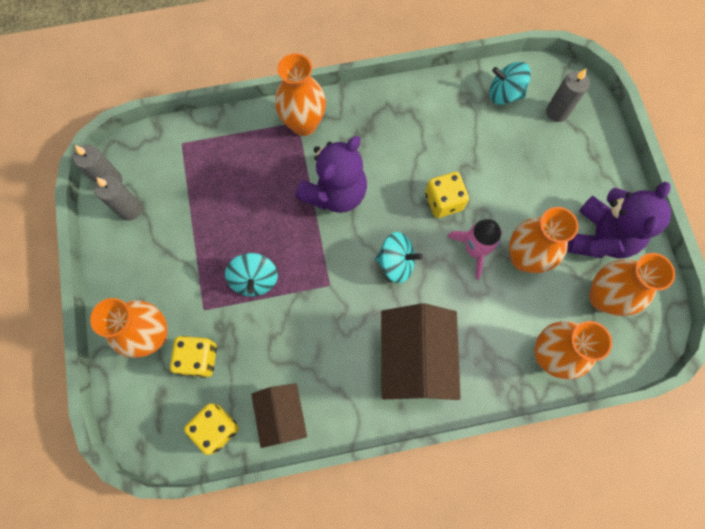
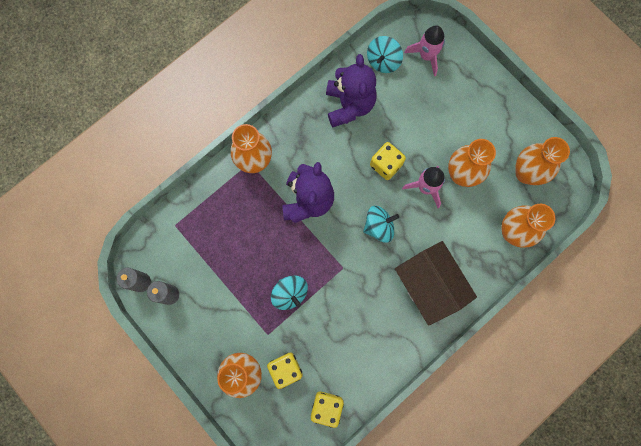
camera: 30 degrees left, 5 degrees up
(282, 415) = (365, 373): brown house -> none
(504, 93) = (383, 61): turquoise spinning top -> turquoise spinning top turned 45 degrees counterclockwise
(557, 112) = (426, 56): grey candle -> pink rocket
(600, 237) = (502, 132): purple teddy bear -> purple teddy bear (349, 105)

